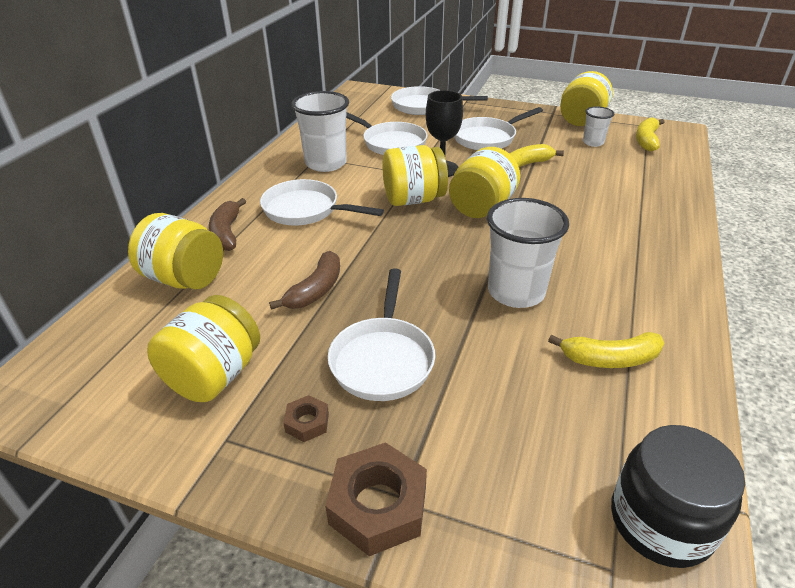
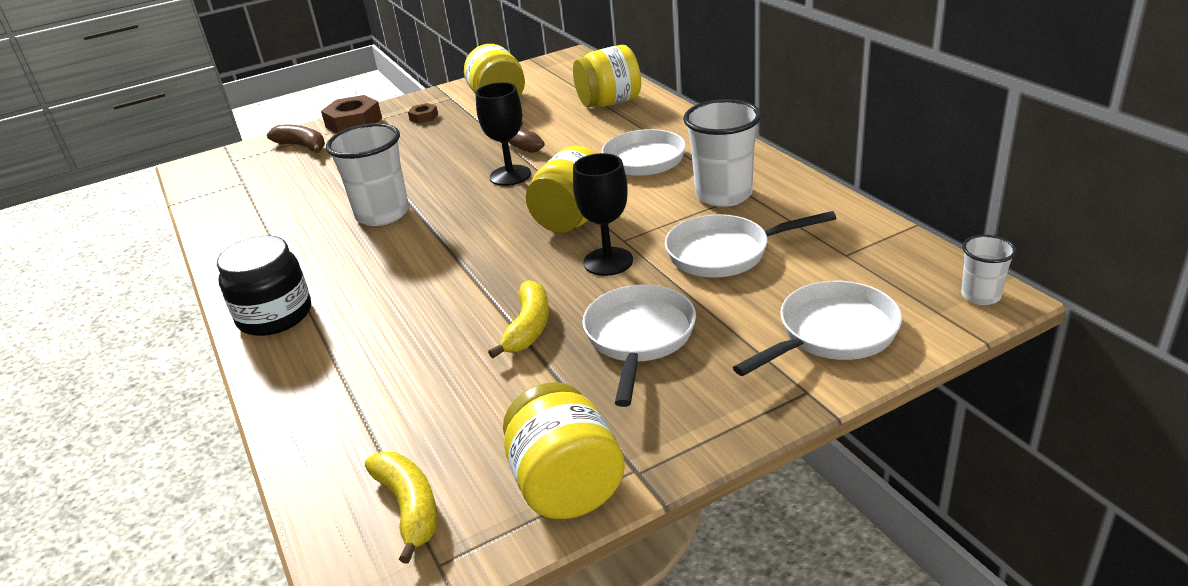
camera: 135 degrees right, 5 degrees down
(227, 233) = (650, 124): brown banana -> brown banana (302, 146)
(383, 259) = (510, 175): none -> black goblet
(383, 359) = (423, 147): white pan -> none
(481, 208) = (500, 251): yellow jar -> none
(593, 142) = (489, 436): white cup -> white cup (980, 295)
(609, 359) = (279, 218): yellow banana -> none
(661, 521) = (215, 181): black jar -> black jar (275, 315)

